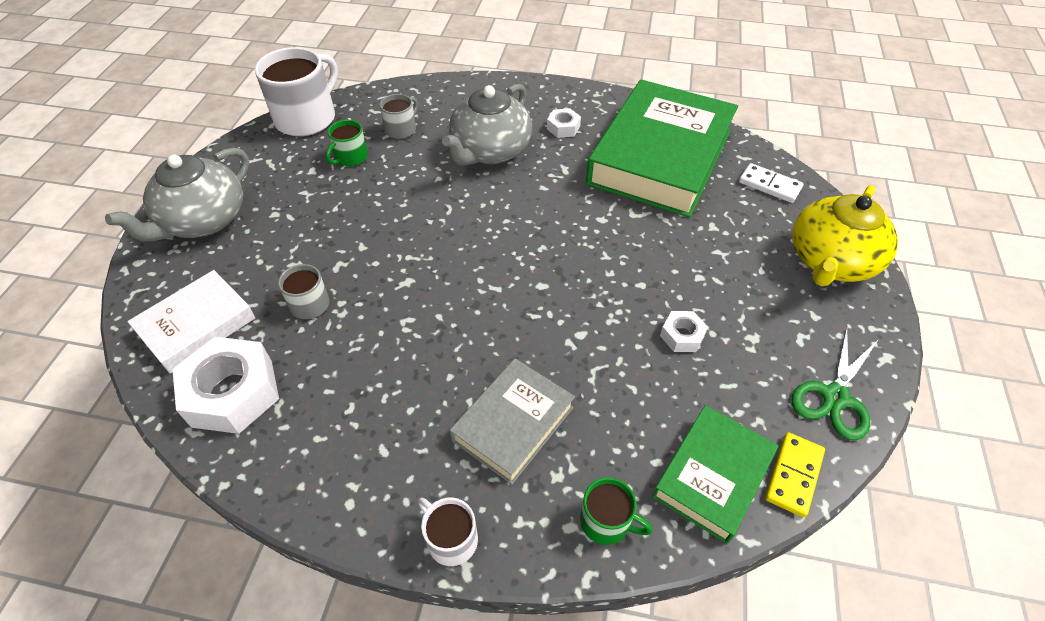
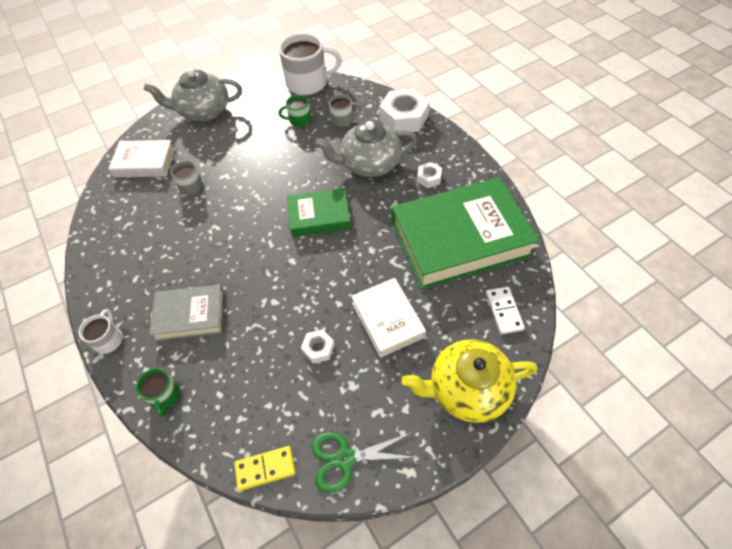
camera: 50 degrees right, 5 degrees up
(233, 393) = (121, 204): white nut -> white nut (404, 118)
(700, 262) = (387, 319): none -> white book
(712, 476) = (231, 427): green book -> green book (319, 216)

